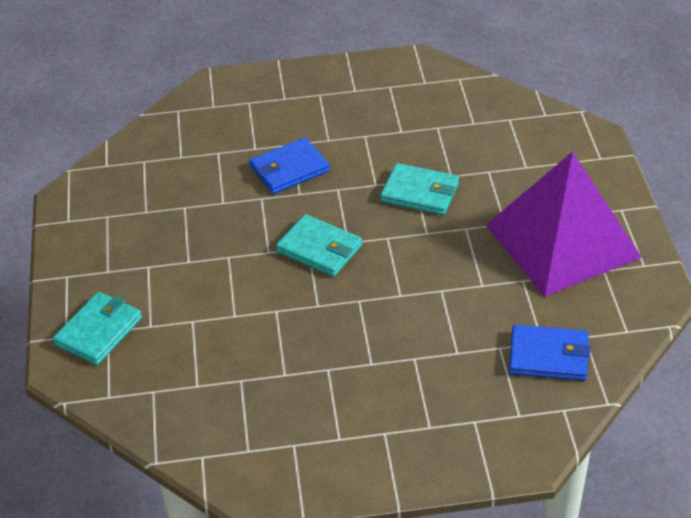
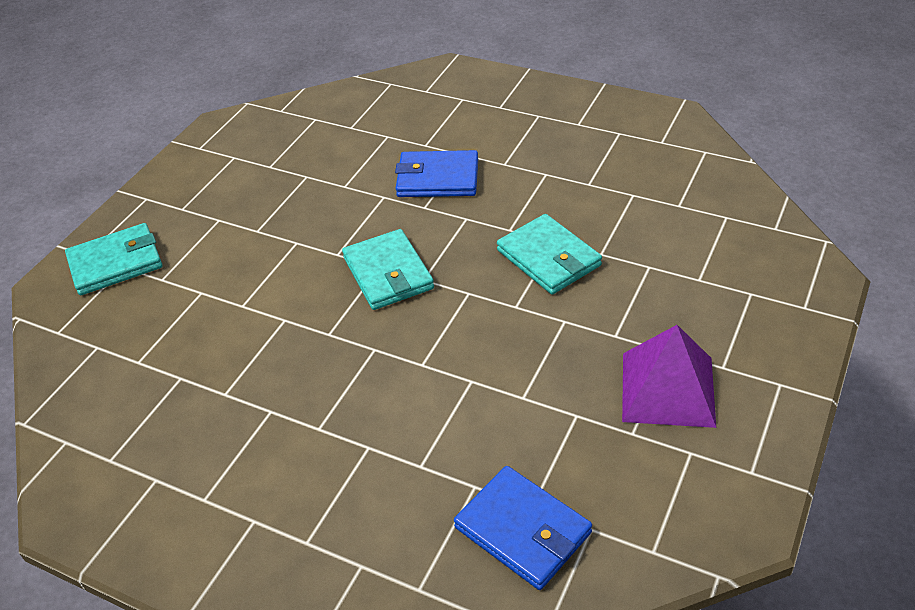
camera: 35 degrees right, 0 degrees up
(562, 241) = (667, 389): purple pyramid -> purple pyramid, size x0.56

